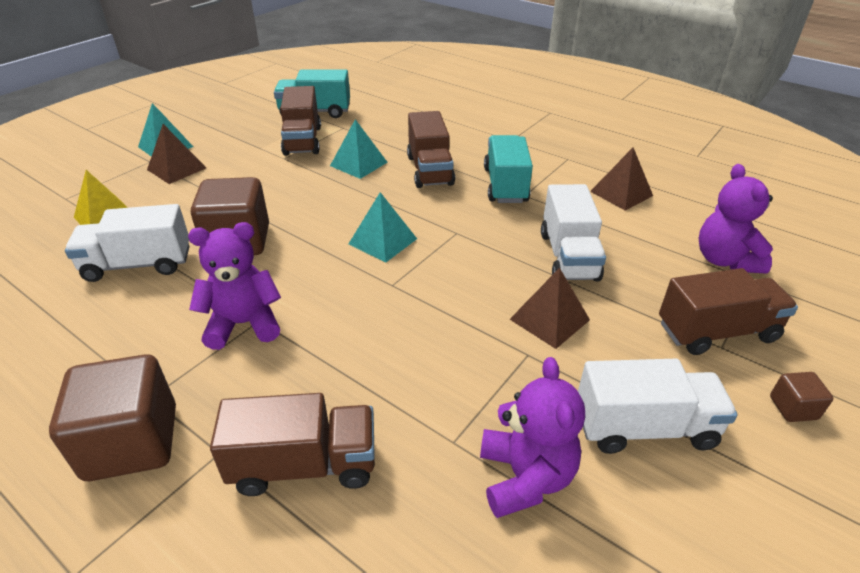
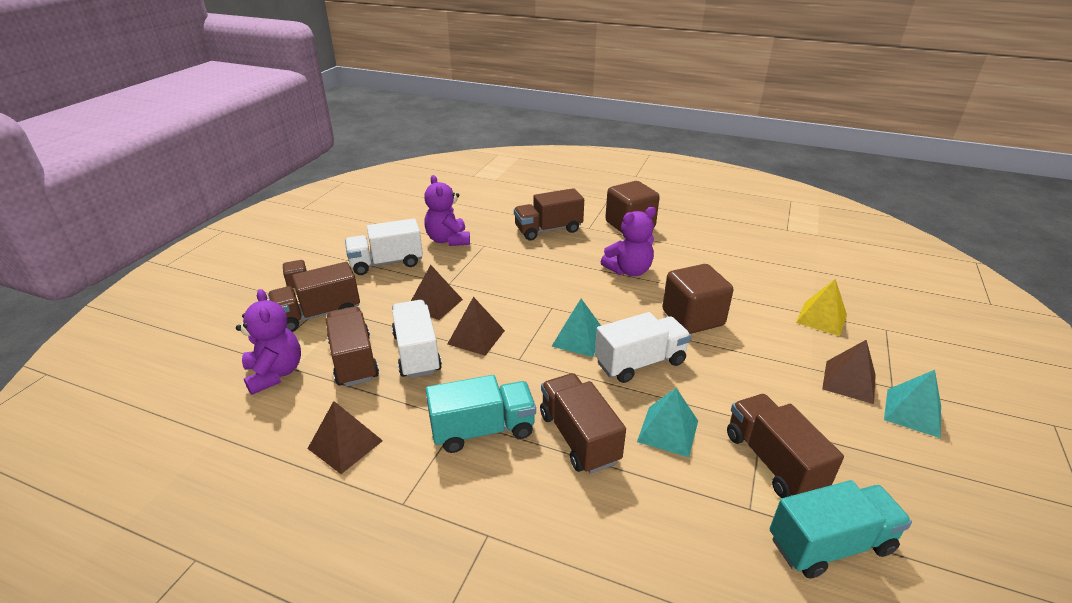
camera: 165 degrees right, 5 degrees down
(138, 264) = (740, 290): white truck -> white truck (640, 363)
(498, 262) = (476, 337): none -> brown pyramid
(505, 185) = (483, 430): turquoise truck -> turquoise truck turned 90 degrees counterclockwise
(640, 260) = (354, 360): none -> brown truck

